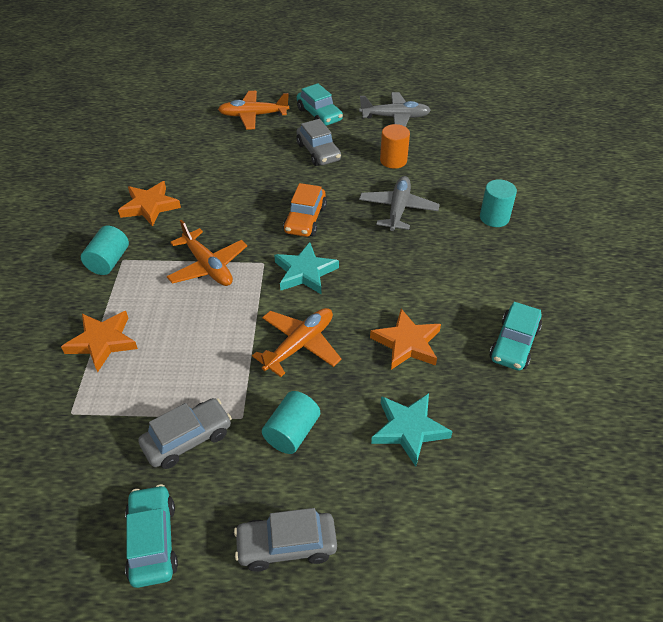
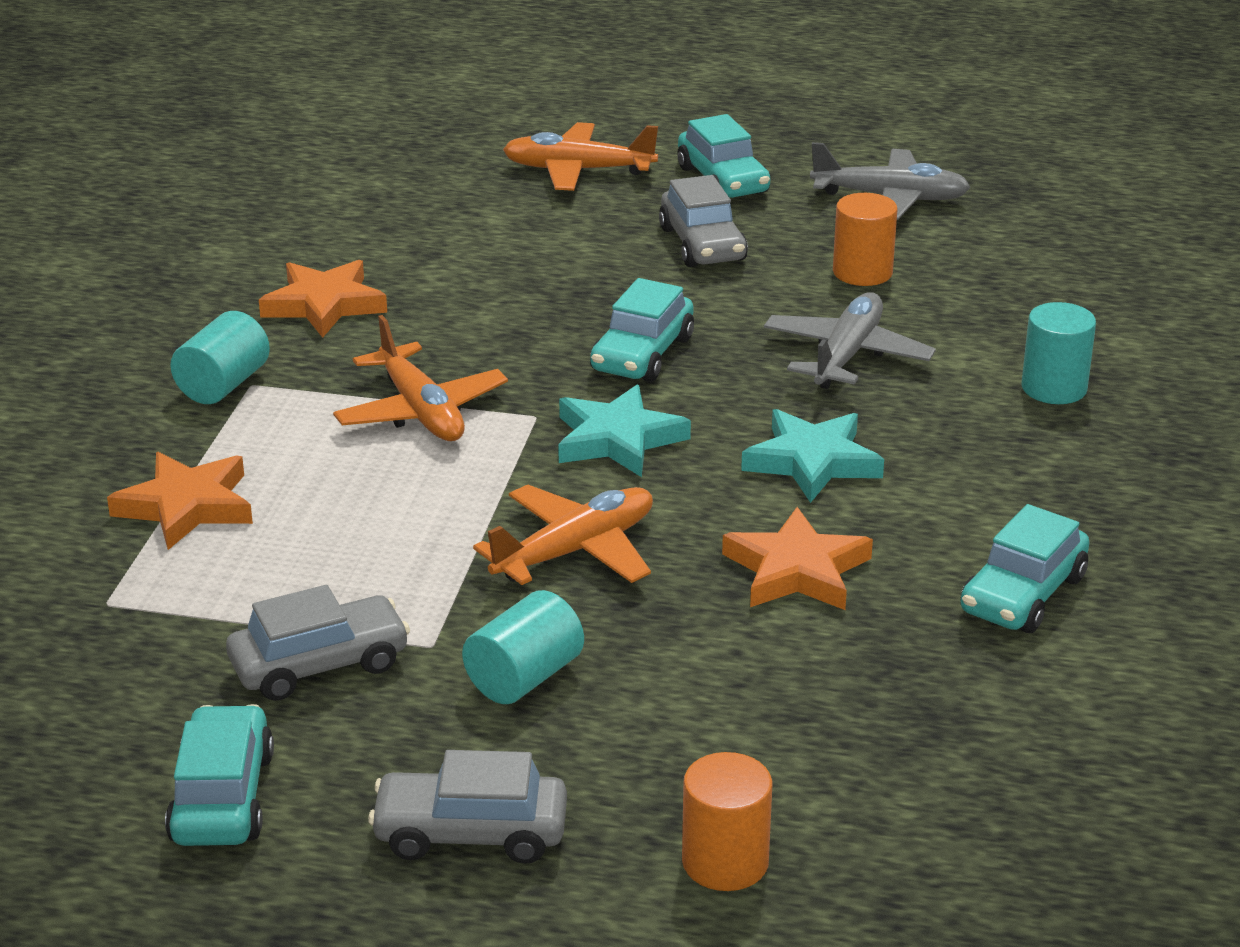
camera: 10 degrees right, 15 degrees down
(305, 219) = (642, 354): orange car -> turquoise car
(409, 429) = (758, 699): turquoise star -> turquoise star (812, 462)
(418, 544) = (725, 862): none -> orange cylinder

